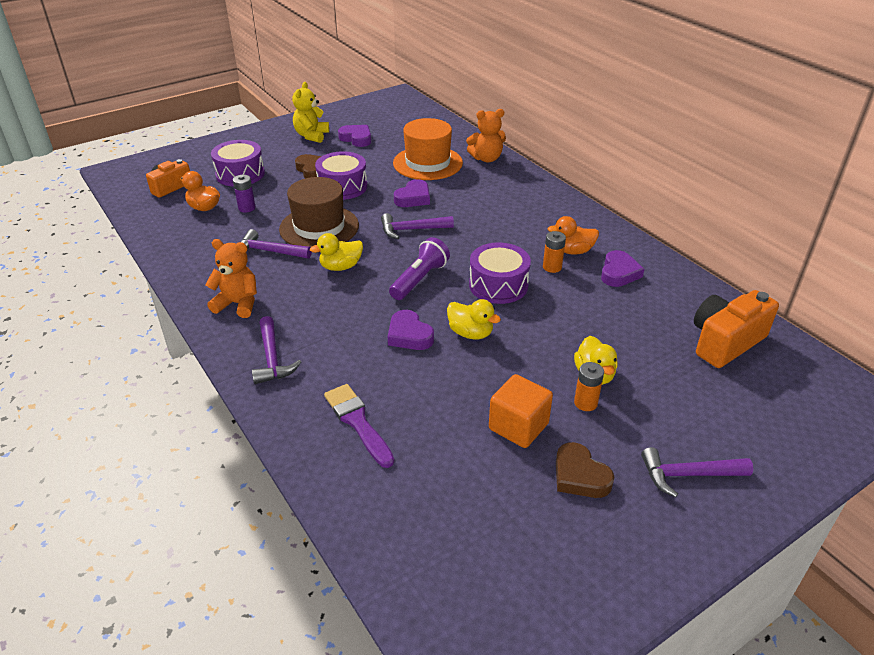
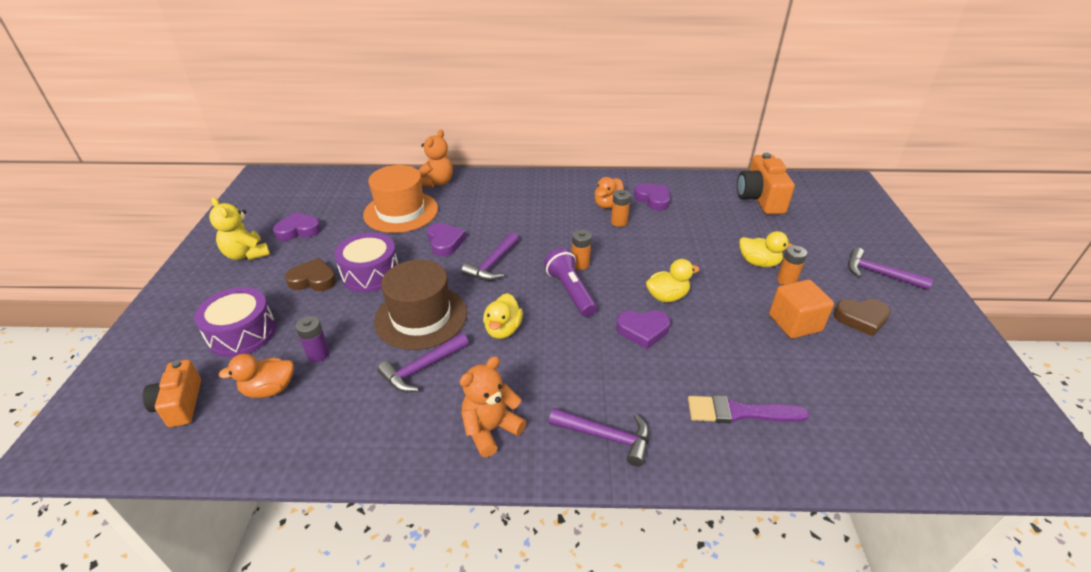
camera: 55 degrees left, 0 degrees up
(462, 270) = (580, 264): none -> orange battery
(498, 285) = (617, 255): purple drum -> none
(687, 475) = (879, 274): purple hammer -> purple hammer turned 90 degrees clockwise

